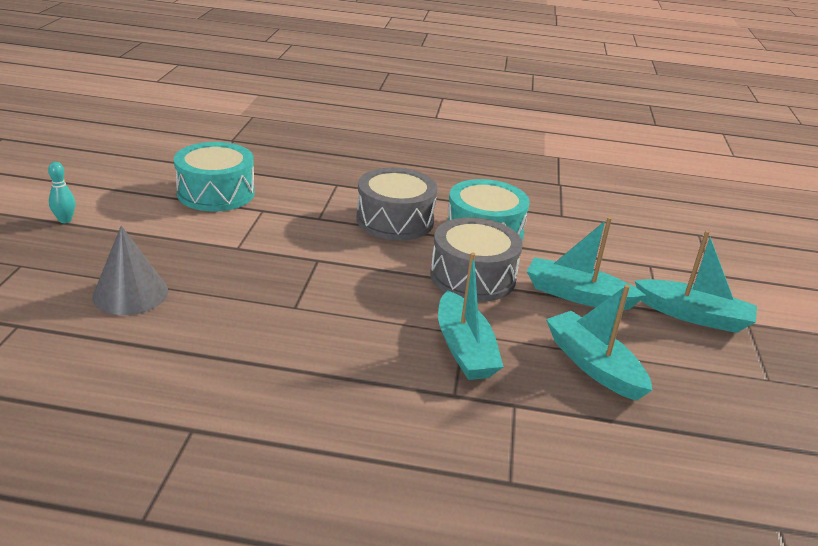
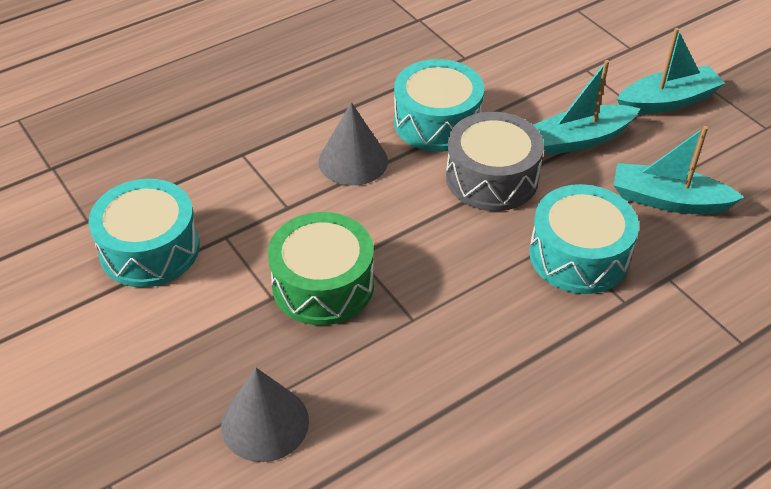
camera: 40 degrees left, 15 degrees up
(65, 220) = (57, 400): turquoise bowling pin -> none
(274, 259) = (323, 285): none -> green drum
(395, 220) = (353, 161): grey drum -> grey cone
(464, 349) = (579, 255): turquoise boat -> turquoise drum

